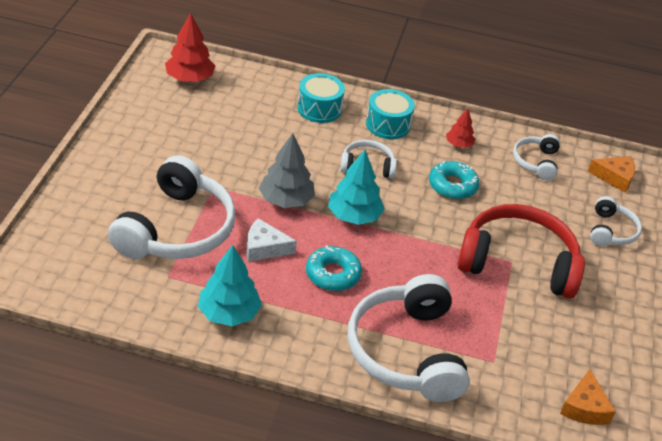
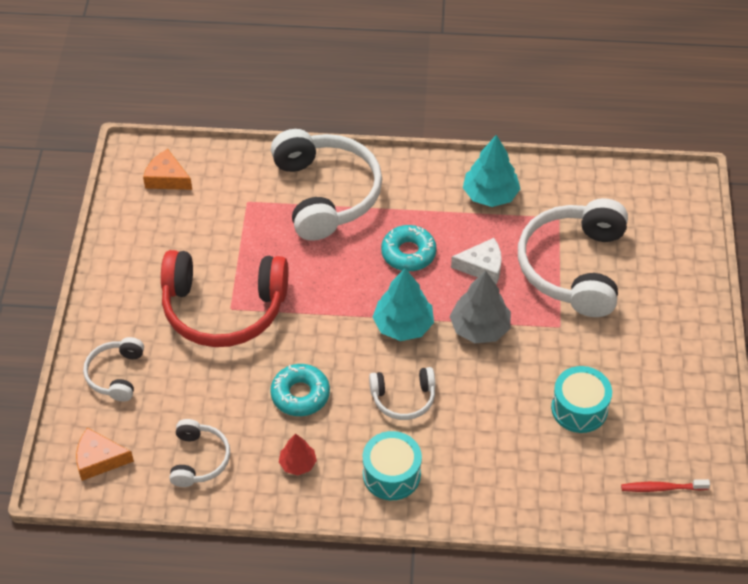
camera: 175 degrees right, 10 degrees up
(189, 78) = (662, 488): red tree -> red toothbrush
(319, 109) = (483, 479): turquoise drum -> turquoise drum (579, 408)
(584, 407) = (167, 178): orange cheese -> orange cheese turned 60 degrees counterclockwise

